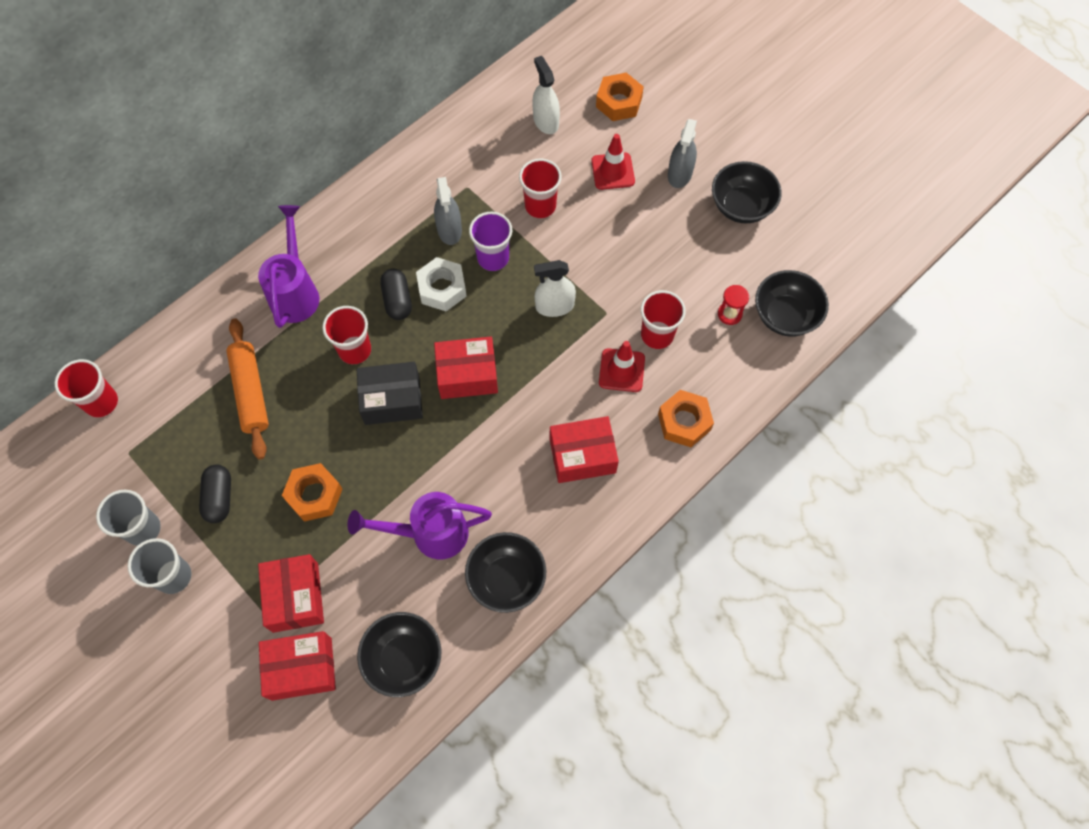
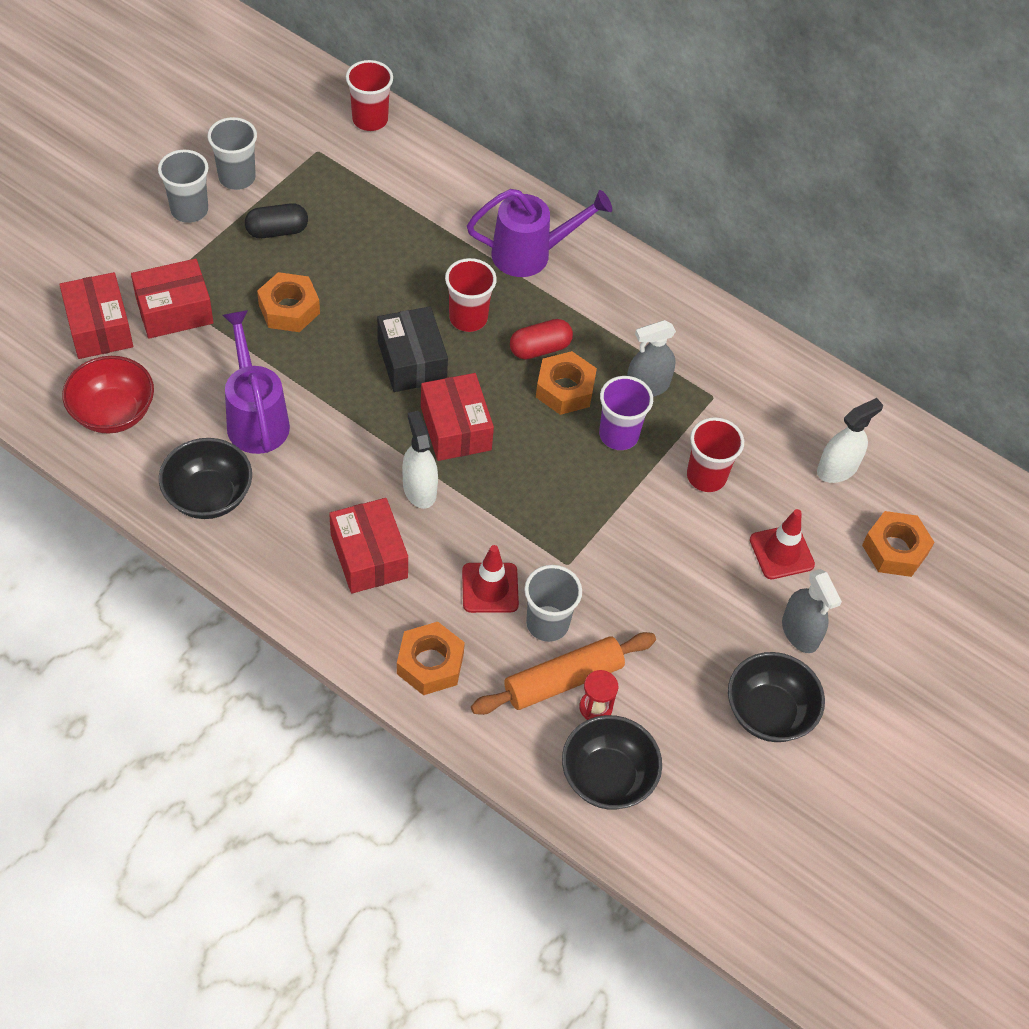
camera: 75 degrees right, 10 degrees down
(250, 392) = (401, 236): orange rolling pin -> orange rolling pin (563, 680)
(397, 300) = (540, 348): black capsule -> red capsule
(403, 659) = (113, 413): black bowl -> red bowl
(442, 288) = (565, 389): white nut -> orange nut
(554, 306) = (565, 507): white spray bottle -> white spray bottle (419, 489)
(657, 335) = (547, 623): red cup -> grey cup
(680, 174) = (800, 632): grey spray bottle -> grey spray bottle turned 120 degrees counterclockwise

